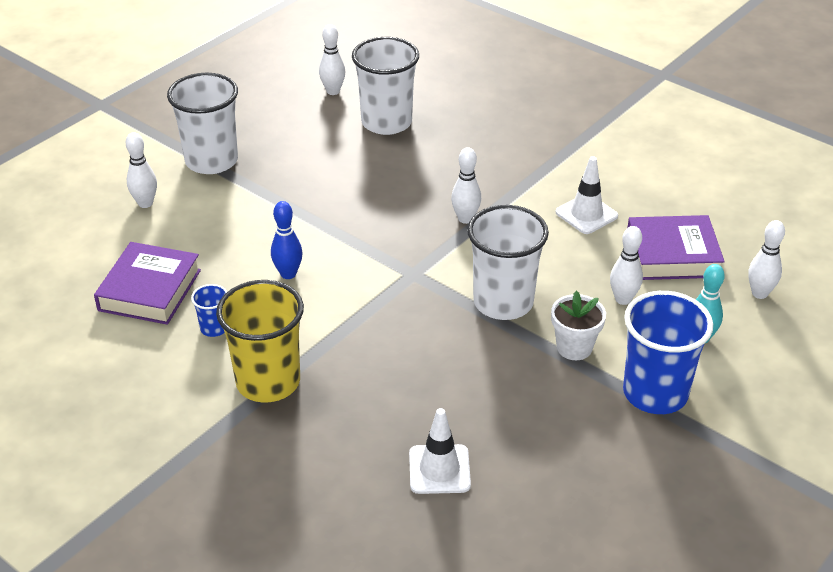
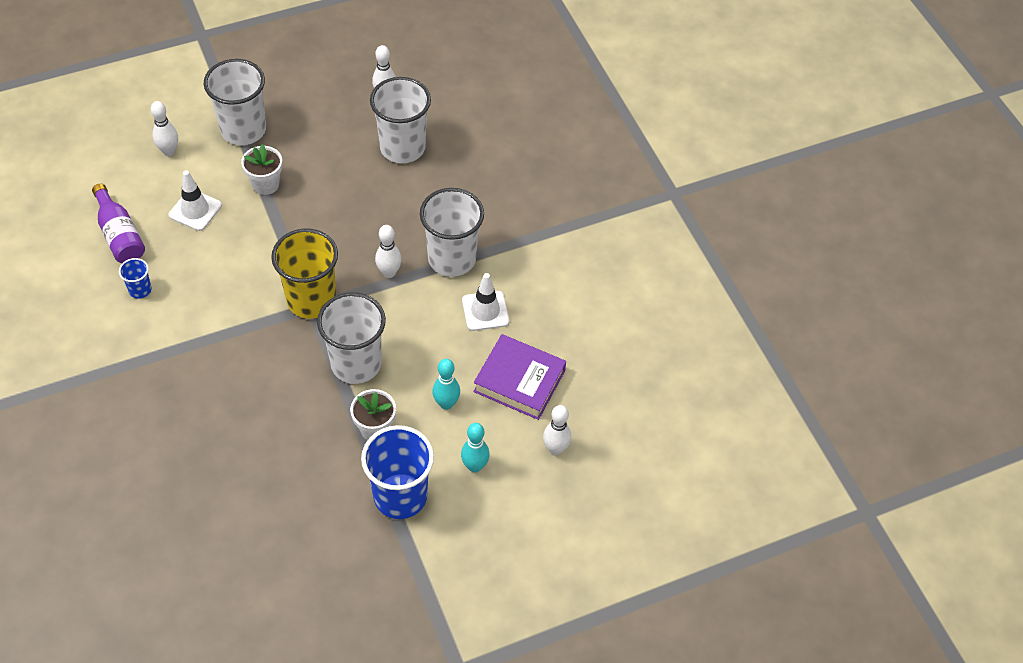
camera: 25 degrees right, 15 degrees up
(150, 290) = (120, 235): purple book -> purple bottle
(268, 382) = (144, 354): yellow cup -> yellow cup (311, 300)
(274, 195) = (266, 184): none -> white flower pot
(288, 274) = (223, 265): blue bowling pin -> none
(439, 469) = (204, 482): white traffic cone -> white traffic cone (195, 210)
(515, 187) = (452, 259): none -> white cup
(623, 299) = (446, 404): white bowling pin -> turquoise bowling pin

